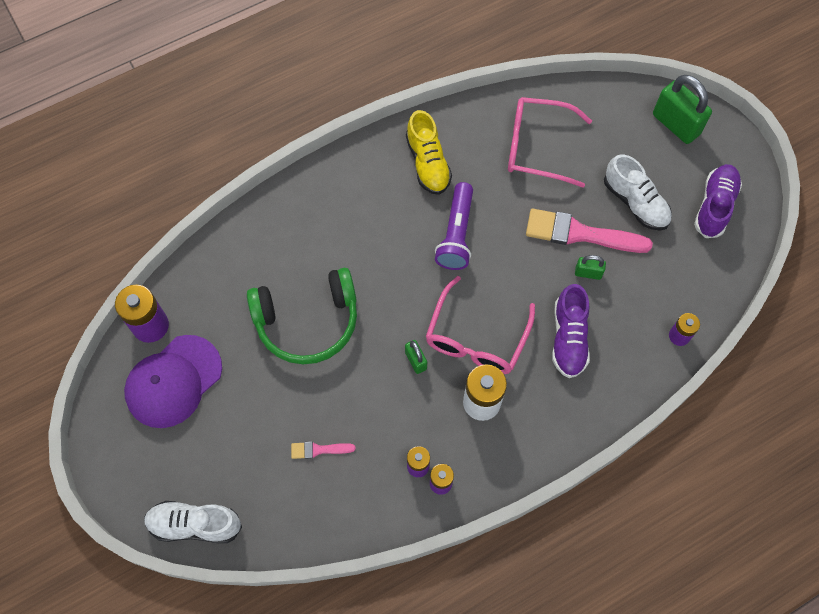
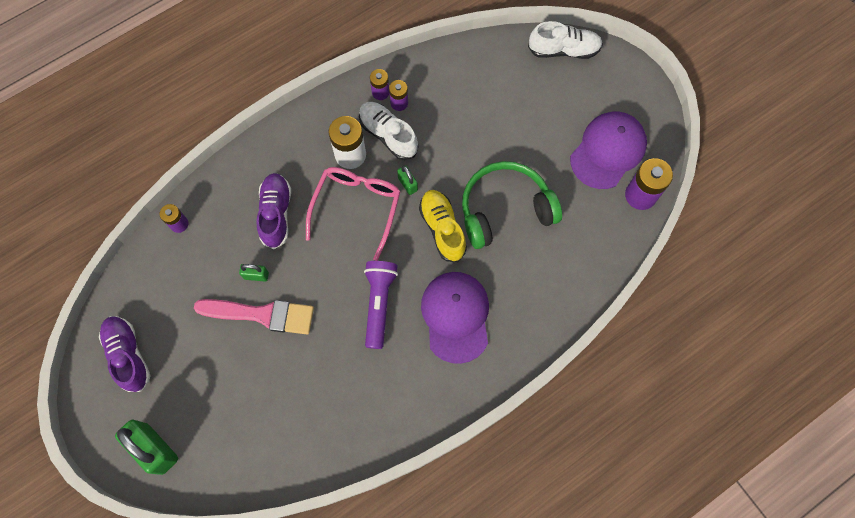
camera: 175 degrees right, 5 degrees up
(319, 450) = (479, 108): pink brush -> none
(377, 216) = (456, 316): none -> purple cap
(428, 163) = (411, 378): yellow shoe -> yellow shoe (442, 228)
(538, 147) = (300, 407): pink glasses -> none
(635, 203) = (206, 352): white shoe -> white shoe (388, 135)
(714, 206) = (128, 355): purple shoe -> purple shoe turned 135 degrees clockwise

